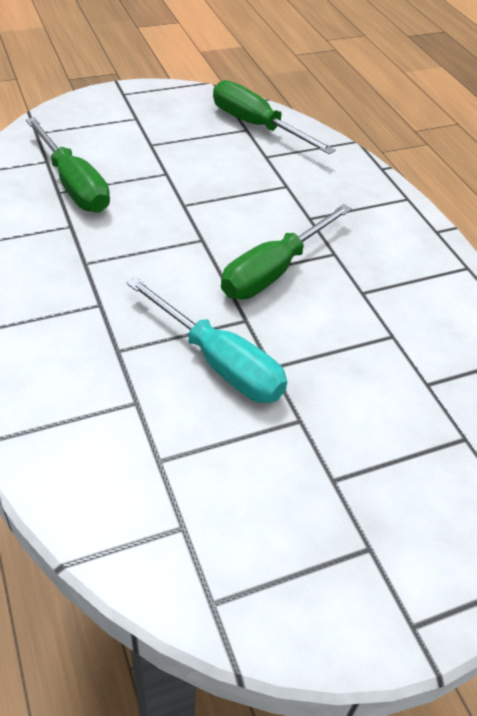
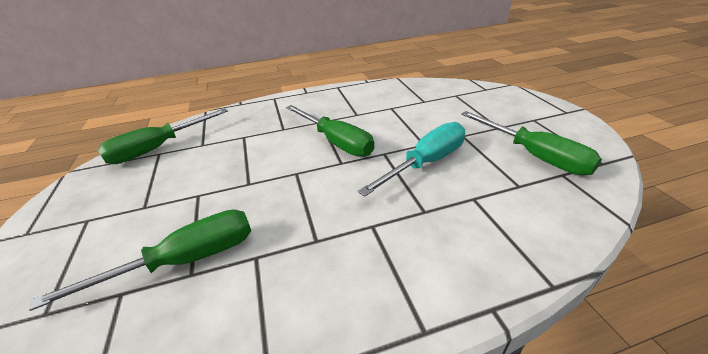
camera: 80 degrees left, 10 degrees down
(236, 504) = (534, 155): none -> green screwdriver

